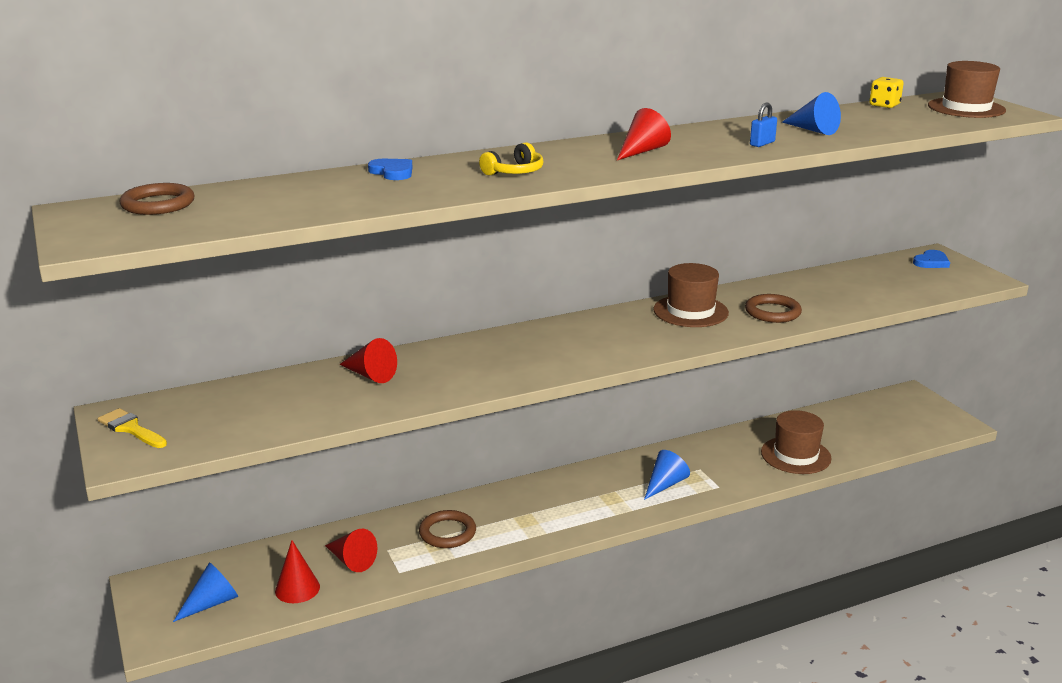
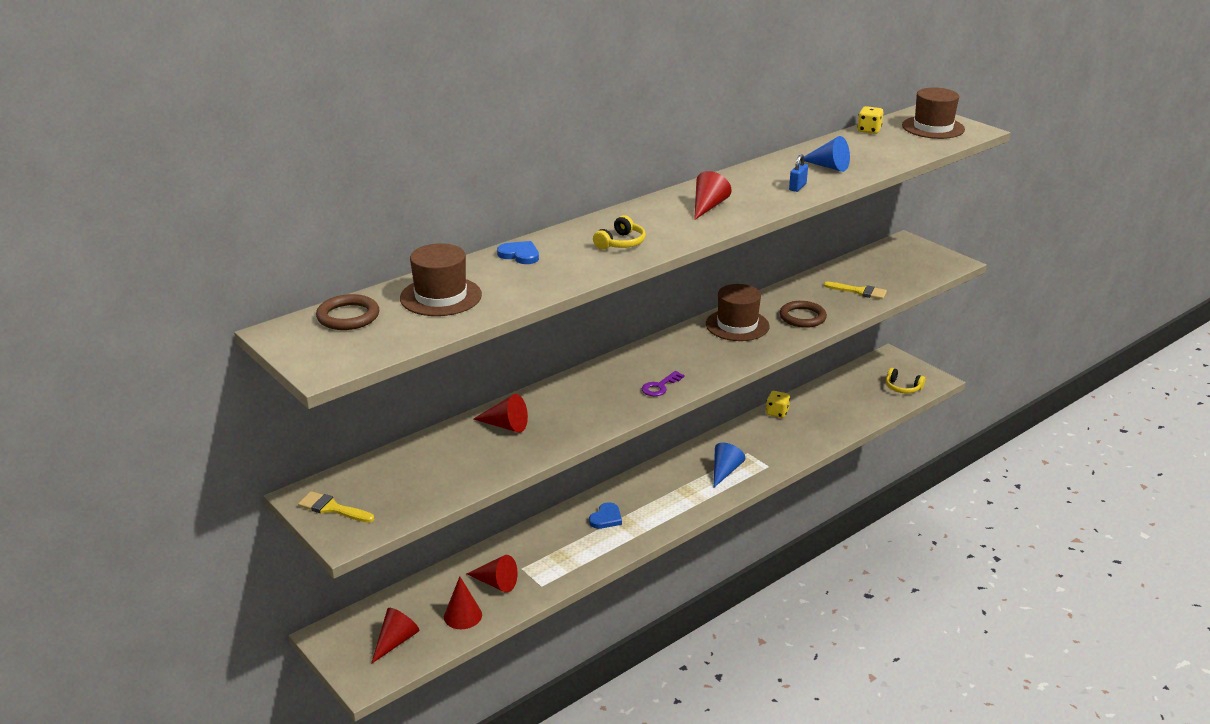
camera: 15 degrees left, 5 degrees up
(212, 603) = (396, 641): blue cone -> red cone
(447, 533) = (565, 544): brown ring -> none
(566, 359) = (660, 386): none -> purple key
(752, 433) = (777, 413): none -> yellow dice
(795, 455) = (818, 428): brown hat -> brown hat (441, 296)
(854, 295) = (859, 291): none -> yellow brush
(915, 427) = (902, 388): none -> yellow headphones
(931, 262) = (906, 250): blue heart -> blue heart (606, 518)

